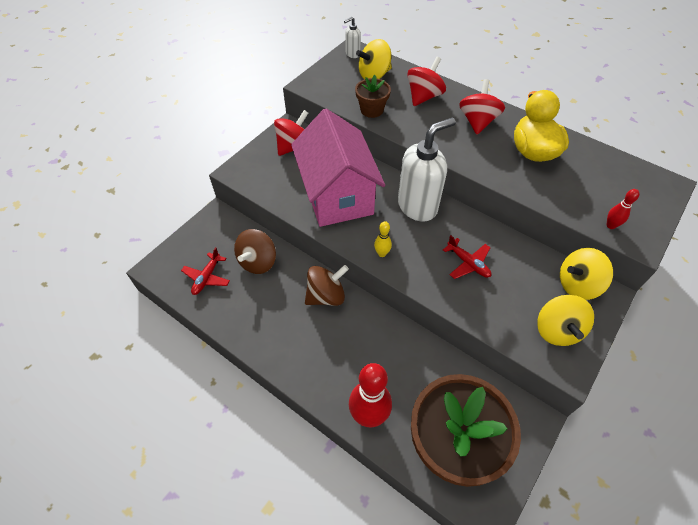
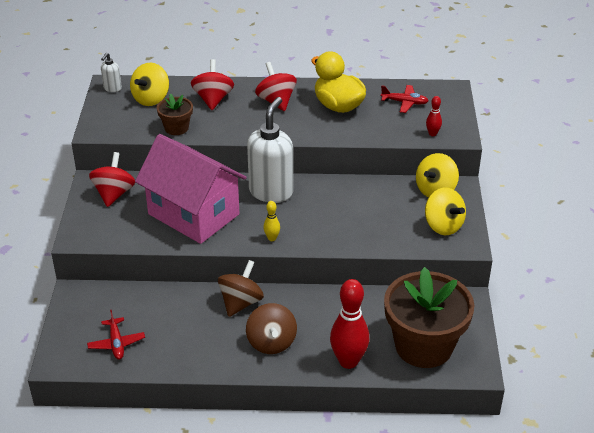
camera: 35 degrees left, 15 degrees down
(258, 262) = (154, 308): brown spinning top -> brown spinning top (271, 342)
(468, 263) = (345, 213): red plane -> red plane (404, 102)

